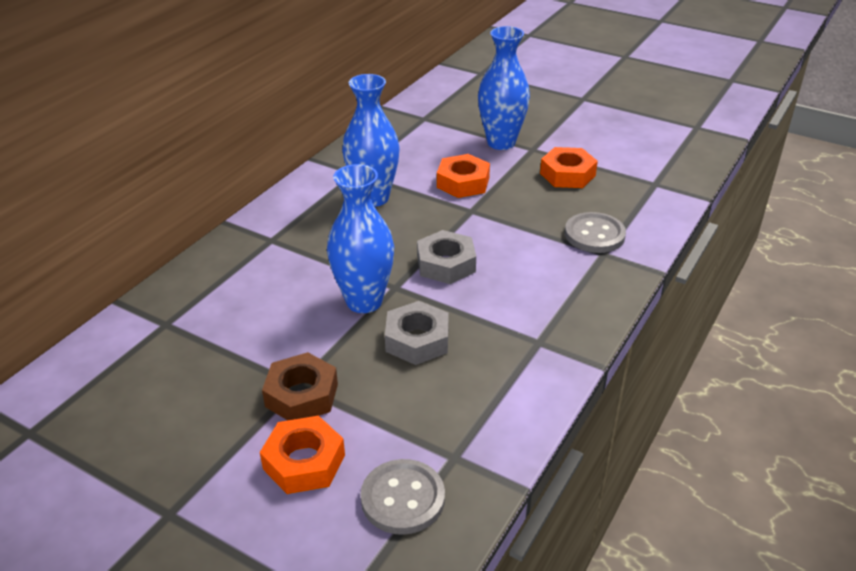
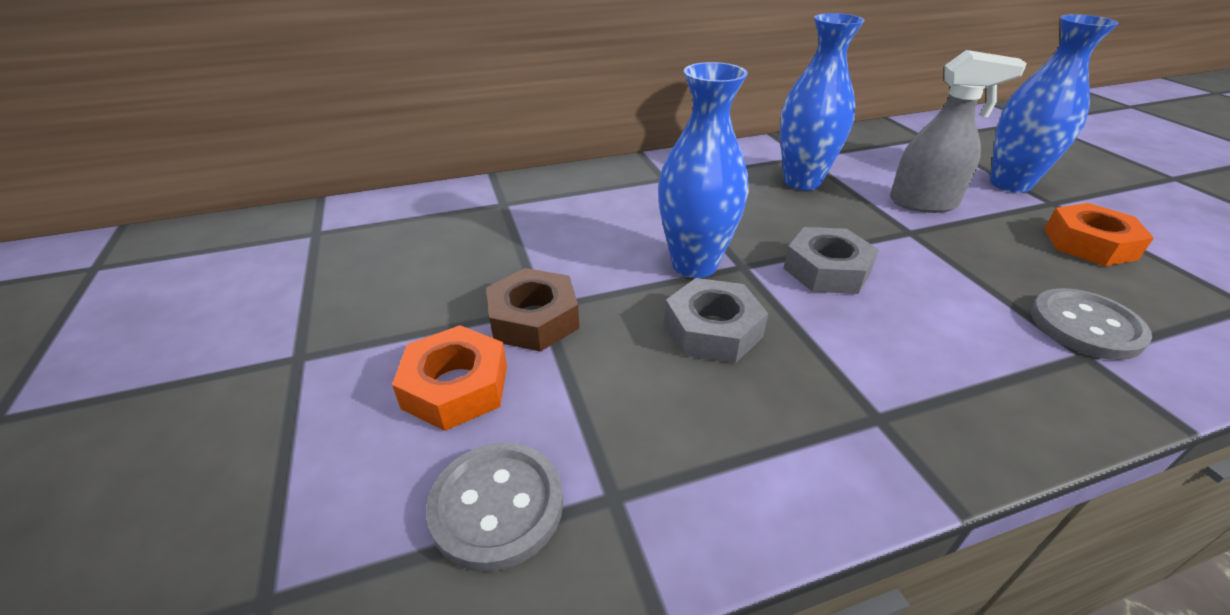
camera: 40 degrees right, 0 degrees up
(463, 182) = (923, 203): orange nut -> grey spray bottle

